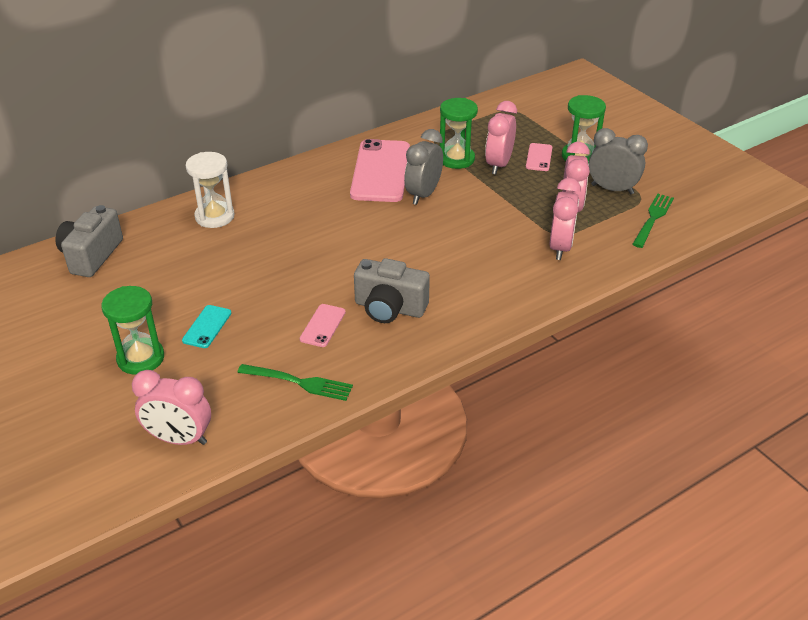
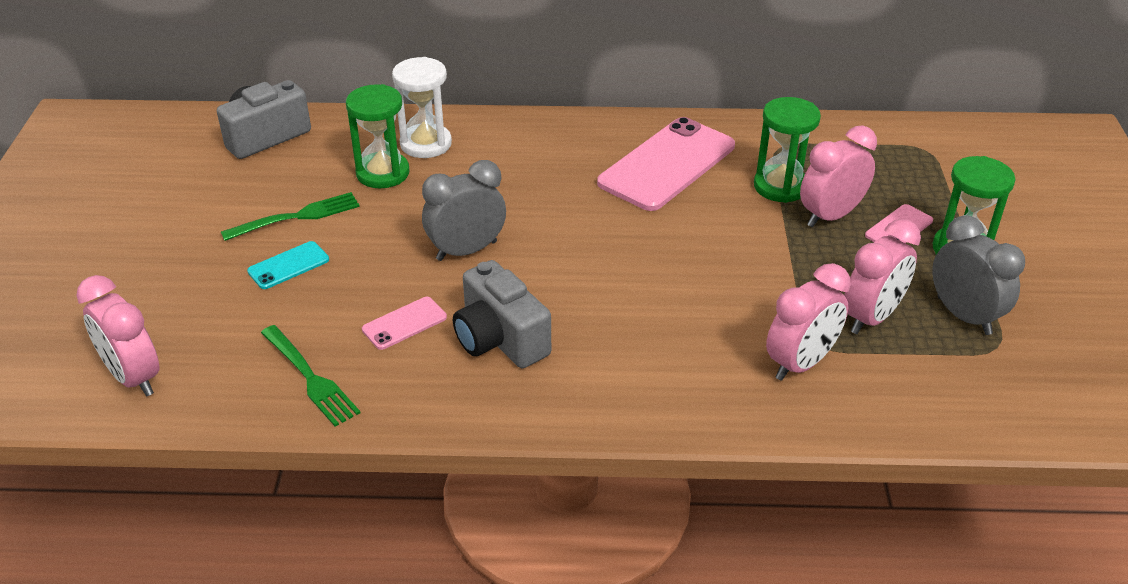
camera: 35 degrees right, 0 degrees up
(141, 358) = (192, 269): green hourglass -> green hourglass (383, 173)
(423, 194) = (689, 215): grey clock -> grey clock (466, 251)
(653, 218) = (984, 384): green fork -> green fork (297, 217)

